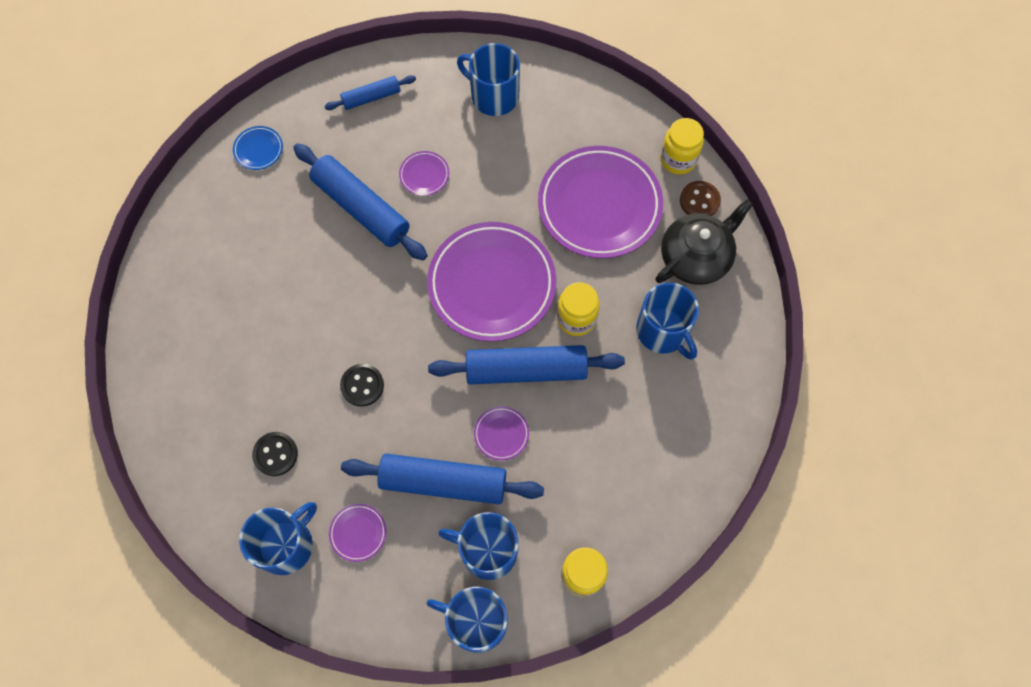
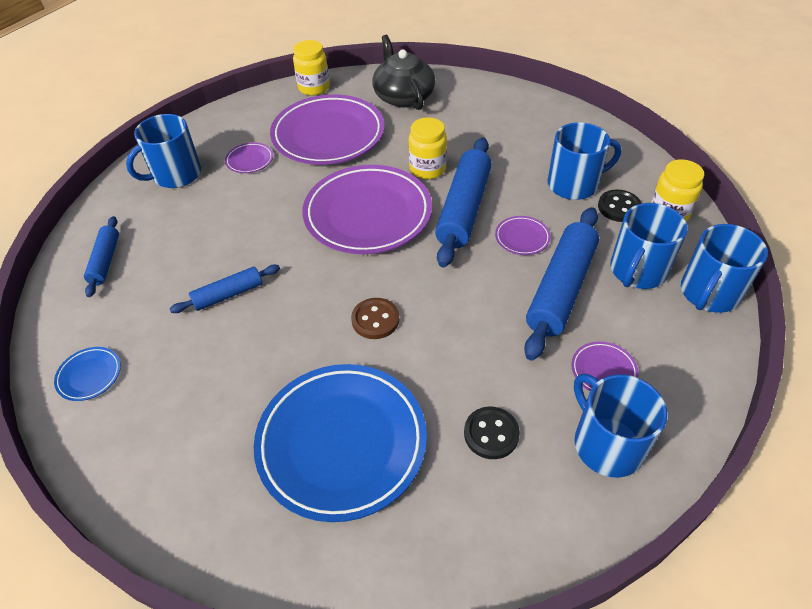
camera: 70 degrees left, 20 degrees down
(243, 348) = (342, 443): none -> blue plate
(361, 208) = (228, 294): blue rolling pin -> blue rolling pin, size x0.55
(362, 385) = (434, 334): black button -> black button (619, 207)
(424, 175) = (224, 238): purple plate -> purple plate (250, 160)
(663, 331) = (460, 125): blue mug -> blue mug (574, 184)
(699, 201) = (356, 85): brown button -> brown button (375, 320)

